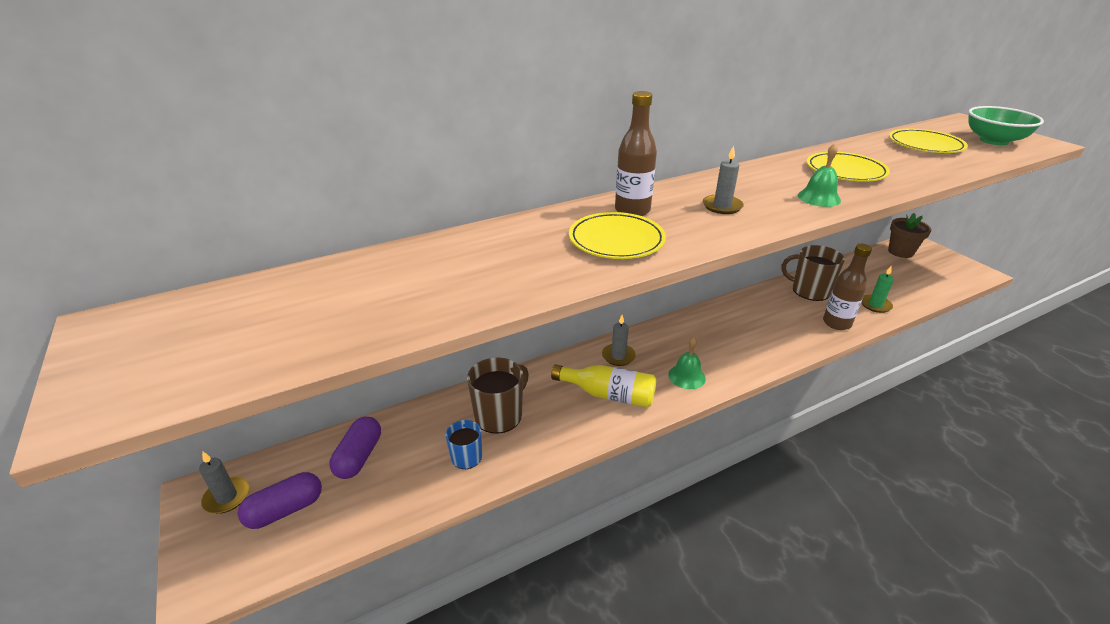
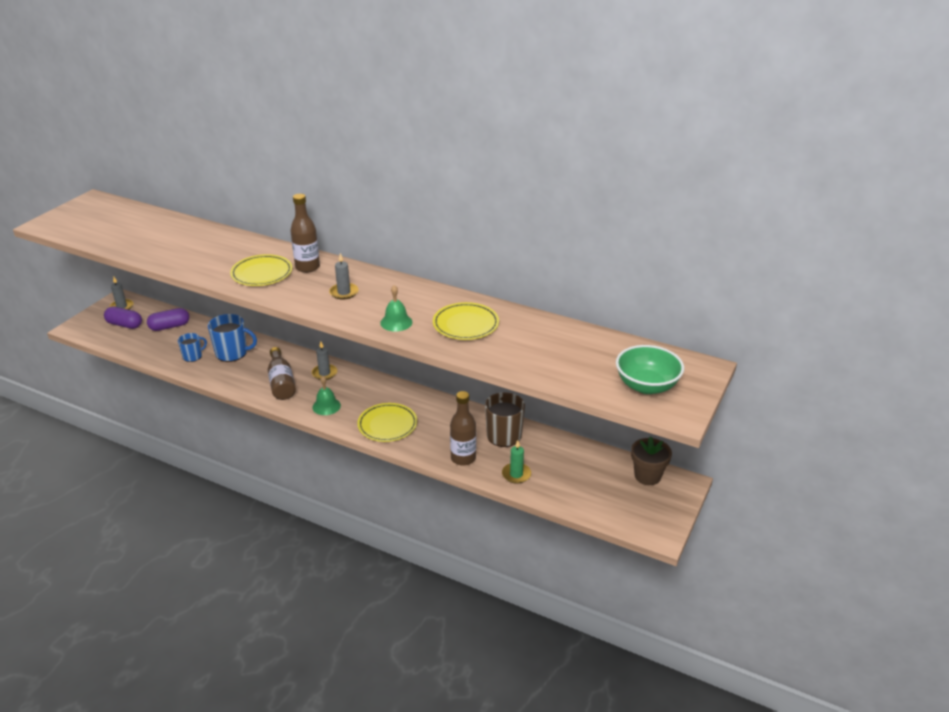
camera: 55 degrees right, 0 degrees up
(499, 415) = (232, 353): brown mug -> blue mug
(609, 395) = (281, 383): yellow bottle -> brown bottle
(925, 145) = (583, 352): yellow plate -> yellow plate (387, 425)

